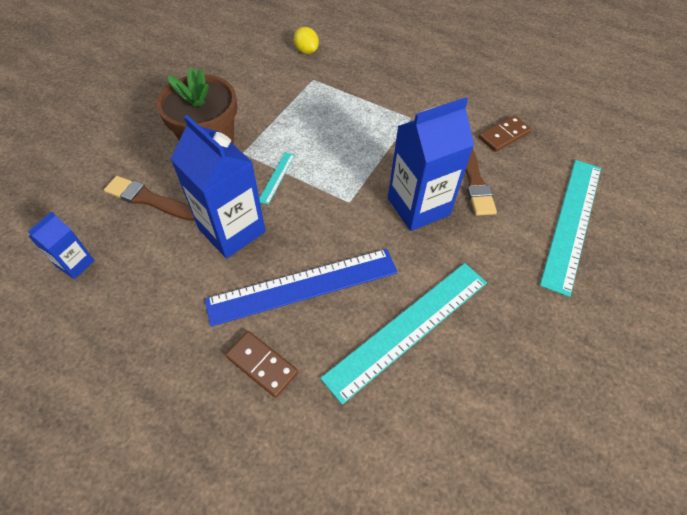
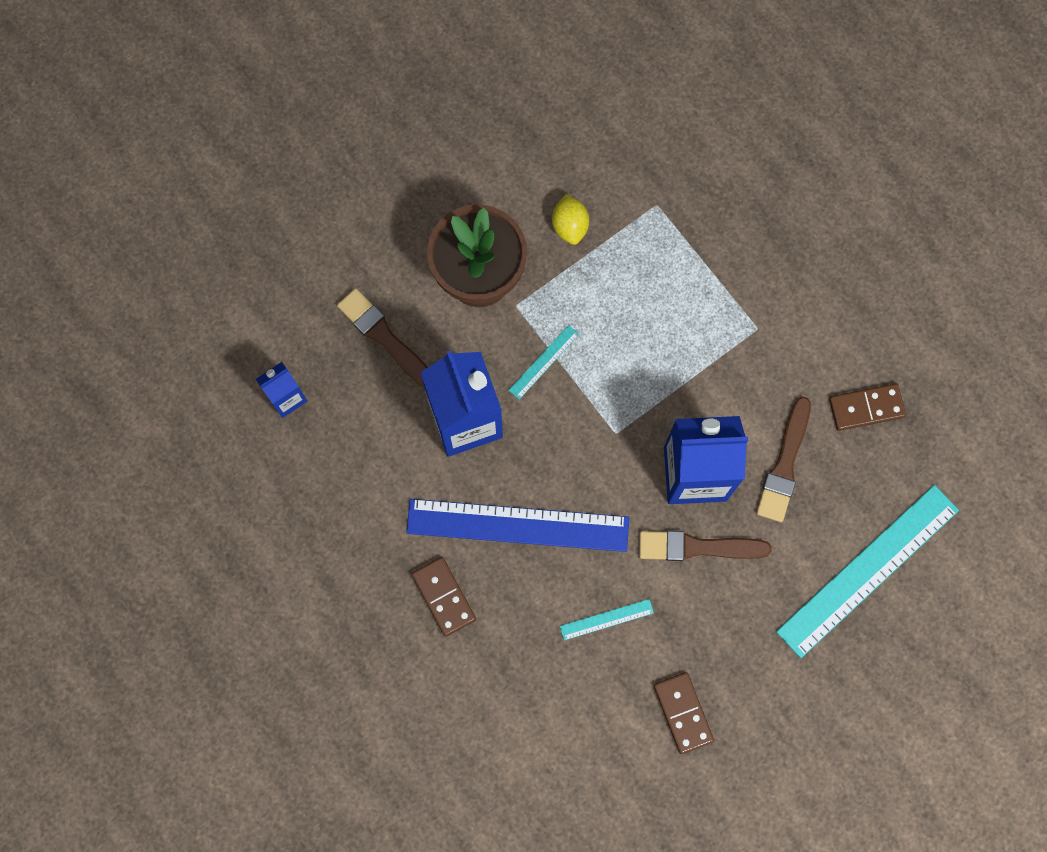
camera: 25 degrees right, 20 degrees up
(306, 51) = (671, 141): yellow lemon -> yellow lemon (570, 226)
(408, 328) = (606, 619): turquoise ruler -> turquoise ruler, size x0.42
(447, 251) = (697, 547): none -> brown brush
(510, 376) = (682, 713): none -> brown domino

